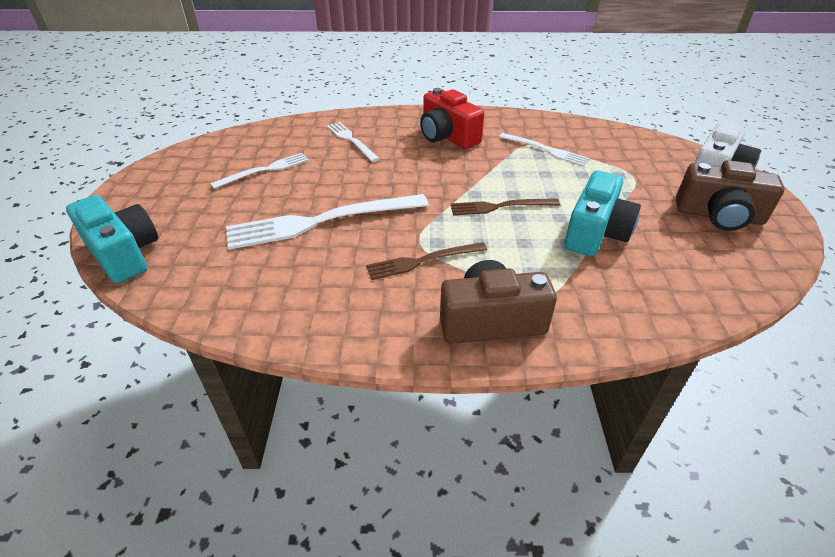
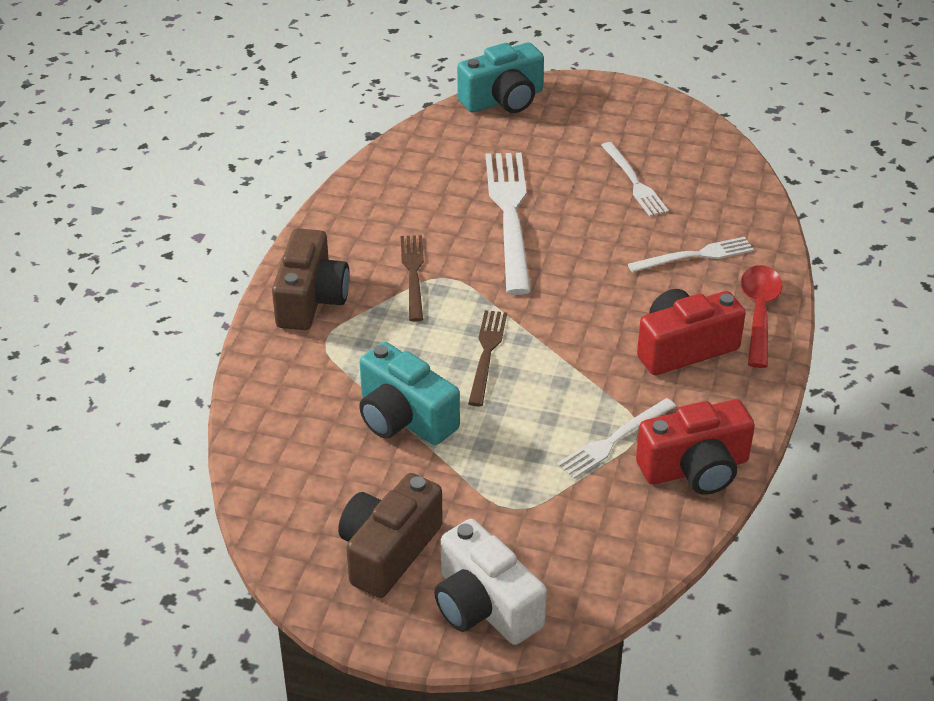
camera: 105 degrees right, 0 degrees up
(401, 117) = (759, 313): none -> red spoon
(547, 125) = (695, 468): none -> red camera

